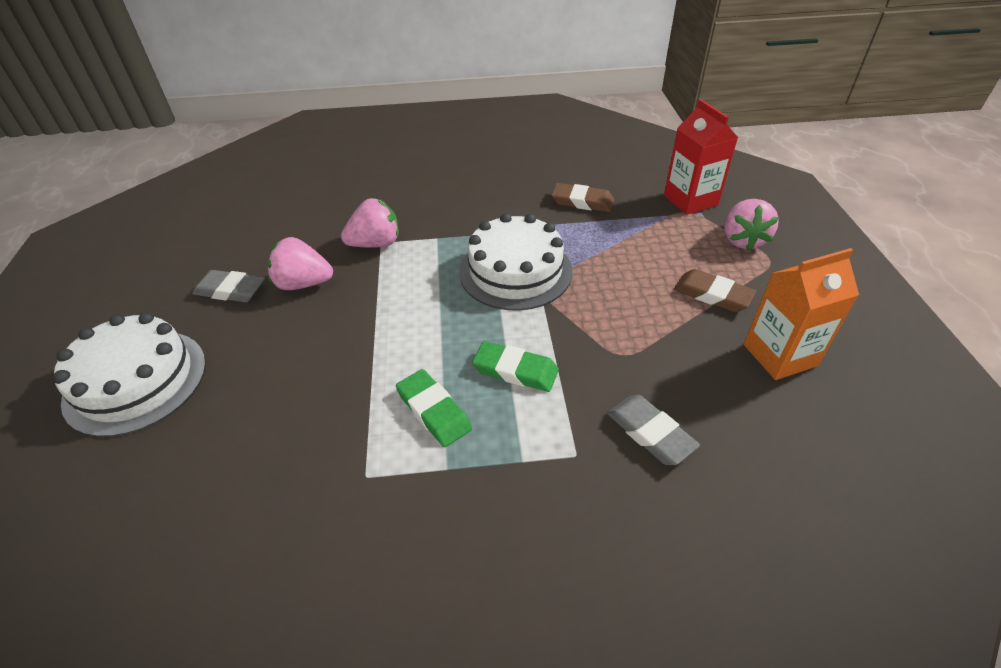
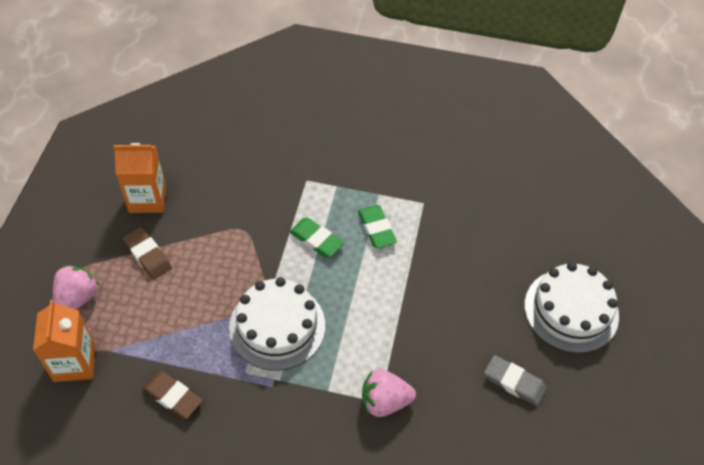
camera: 165 degrees left, 10 degrees up
(303, 284) = (453, 370): pink strawberry -> none
(650, 433) = (259, 179): grey eraser -> none
(690, 200) = (74, 363): red carton -> orange carton

